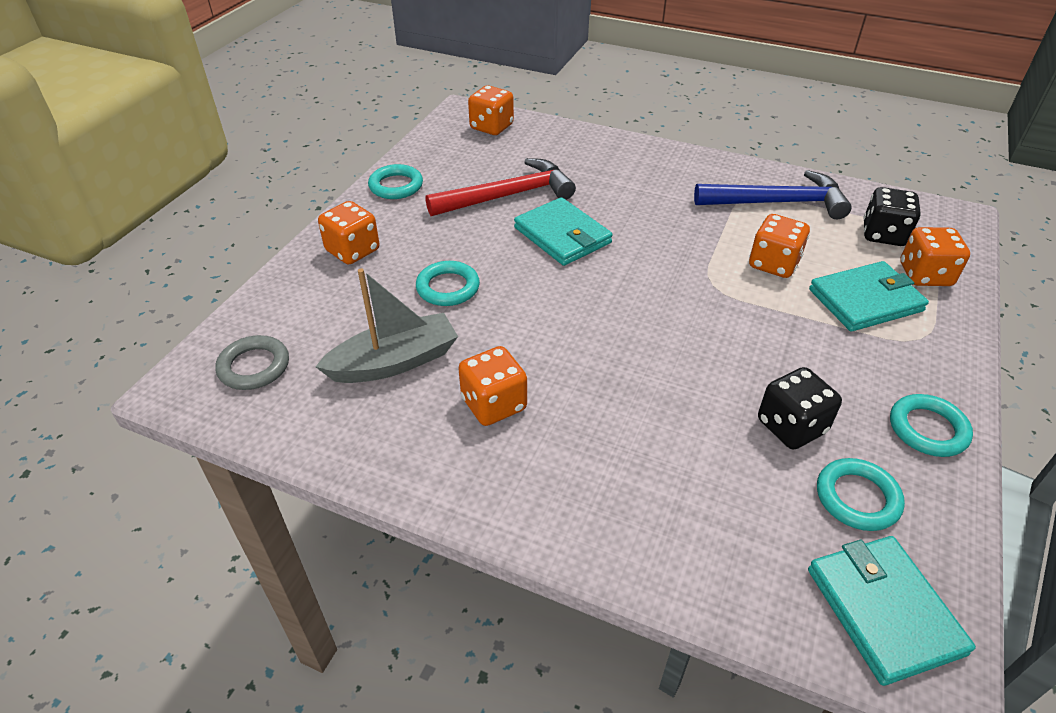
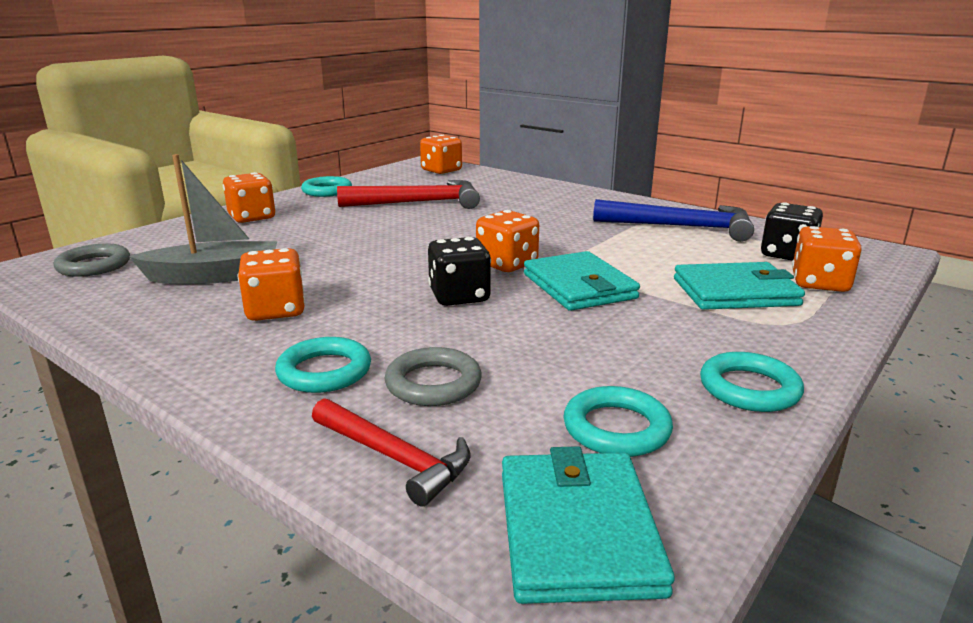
camera: 15 degrees right, 20 degrees down
(448, 287) = (310, 243): turquoise ring -> turquoise ring (324, 371)
(562, 235) = (446, 226): turquoise wallet -> turquoise wallet (579, 286)
(694, 476) = (433, 383): none -> grey ring
(719, 570) = (394, 458): none -> red hammer
(773, 264) = (647, 260): orange dice -> orange dice (507, 264)
(791, 426) = (578, 364): black dice -> black dice (459, 296)

